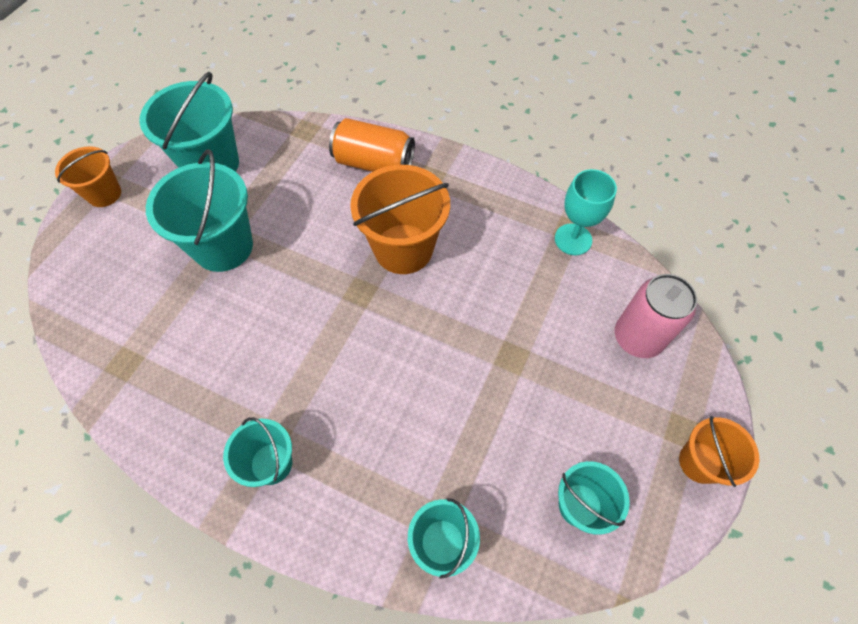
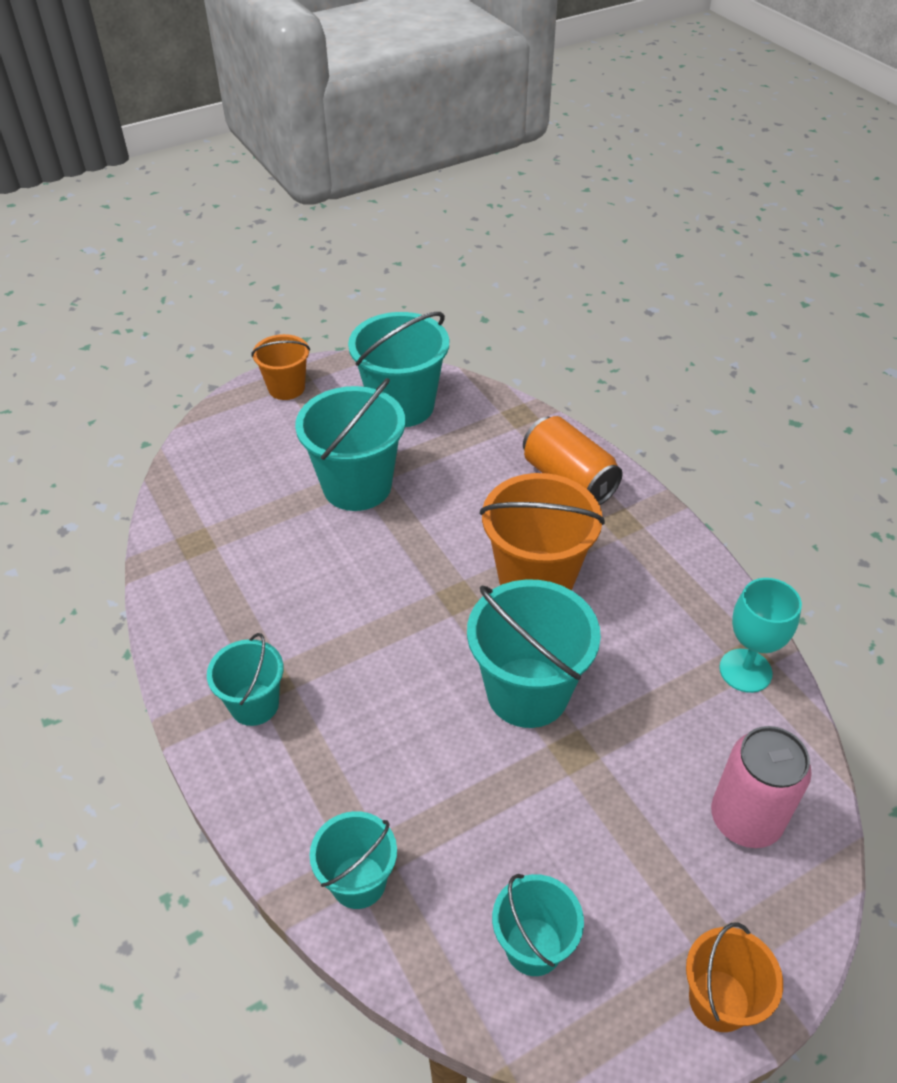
camera: 35 degrees right, 15 degrees down
(455, 334) = (527, 692): none -> turquoise bucket

